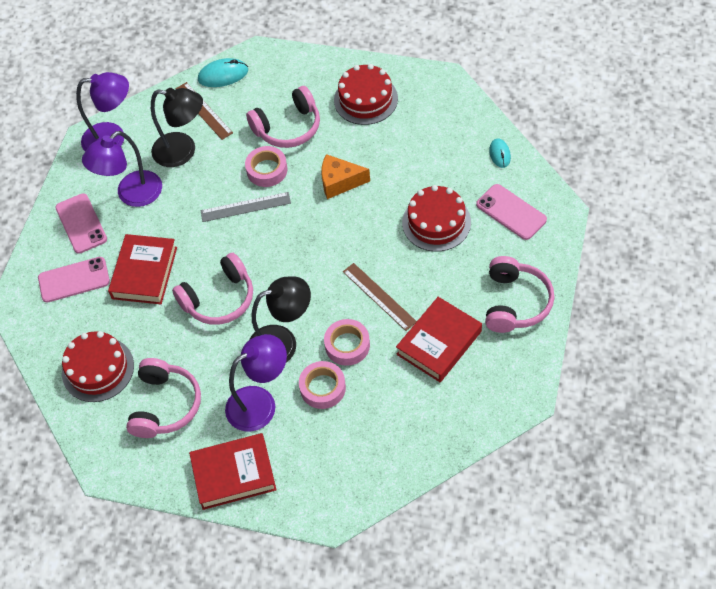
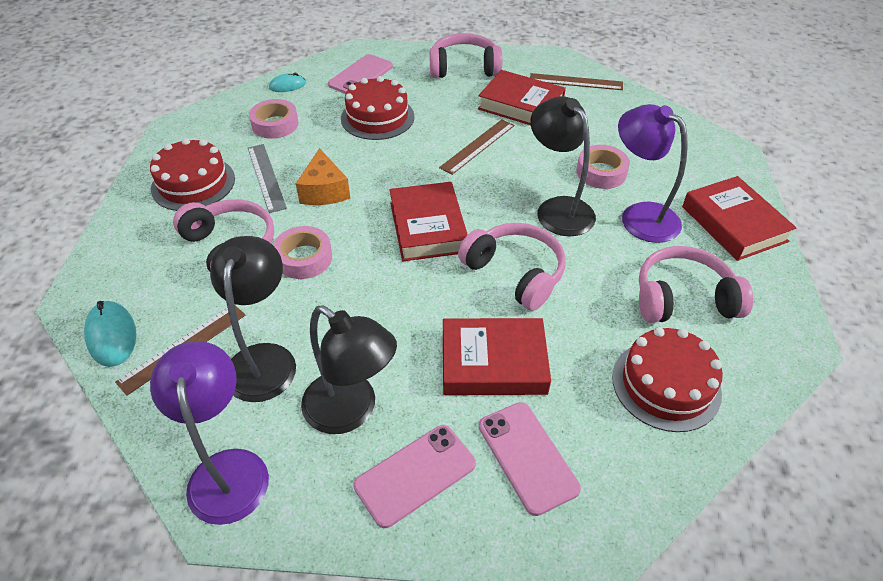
camera: 105 degrees left, 10 degrees down
(132, 195) = (351, 411): purple lamp -> black lamp
(245, 207) = (367, 270): grey ruler -> grey ruler (266, 177)
(281, 248) = (428, 227): none -> red book
(347, 345) = (544, 161): pink tape -> pink tape (275, 124)
(475, 403) = (576, 82): none -> brown ruler

